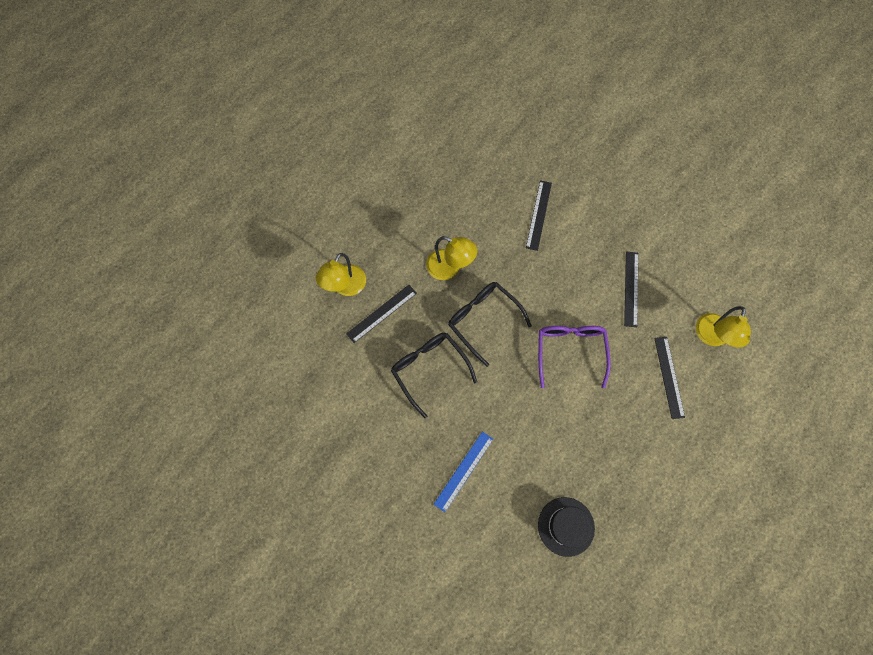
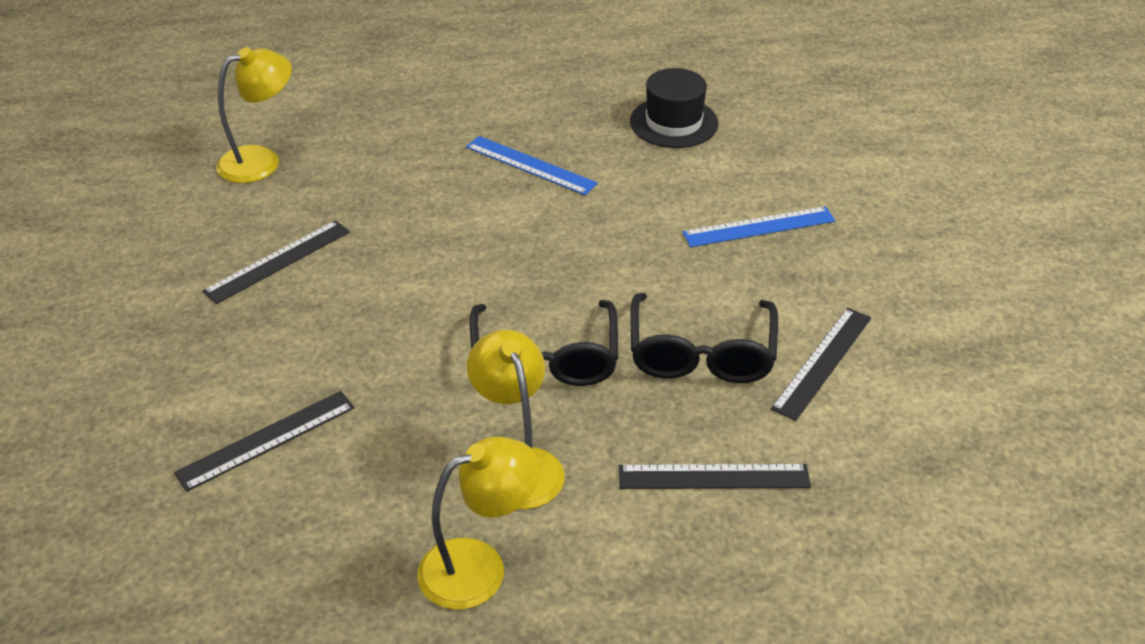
camera: 140 degrees left, 30 degrees down
(345, 287) = (749, 565): yellow lamp -> yellow lamp (479, 567)
(570, 351) = (461, 251): purple glasses -> none
(598, 432) = (530, 165): none -> blue ruler
(669, 377) = (371, 159): black ruler -> black ruler (822, 362)

